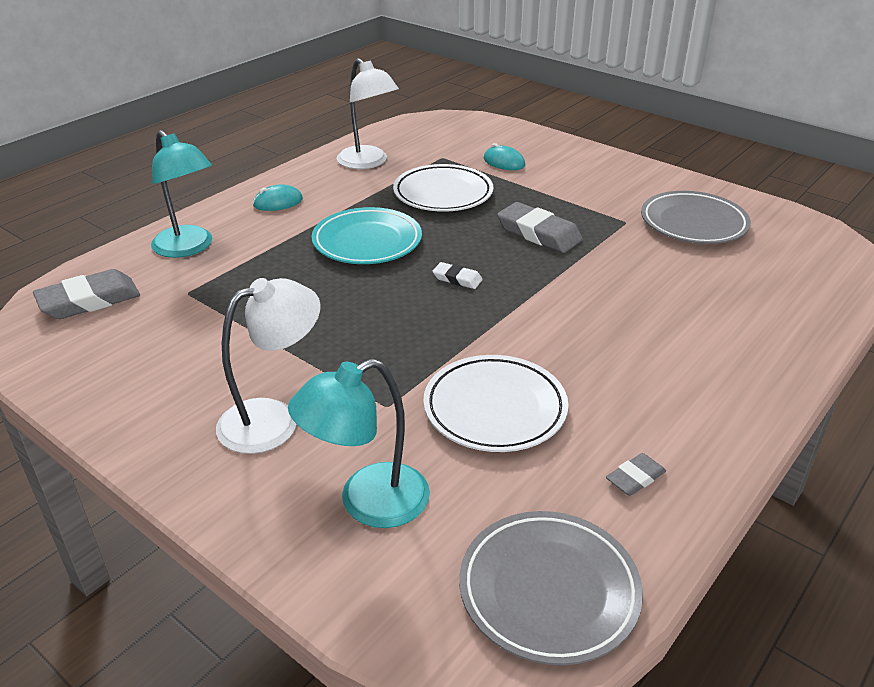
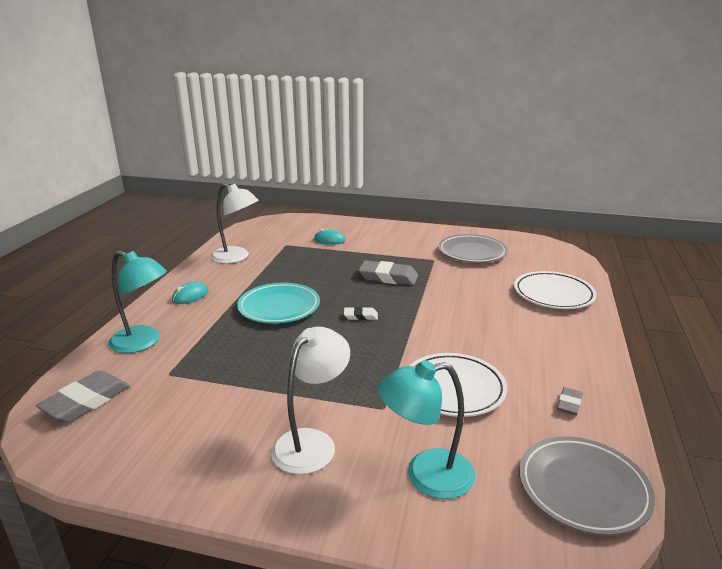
camera: 25 degrees left, 10 degrees down
(368, 503) = (426, 476): turquoise lamp -> turquoise lamp turned 45 degrees clockwise
(443, 194) = (306, 266): white plate -> white plate (553, 294)

